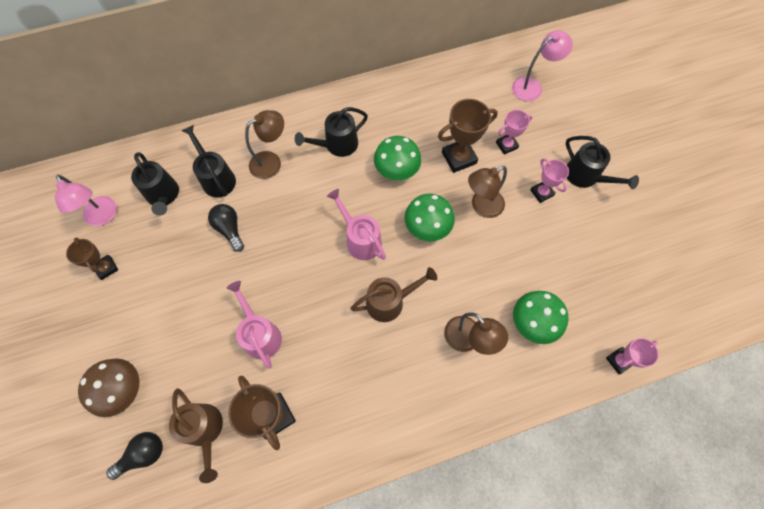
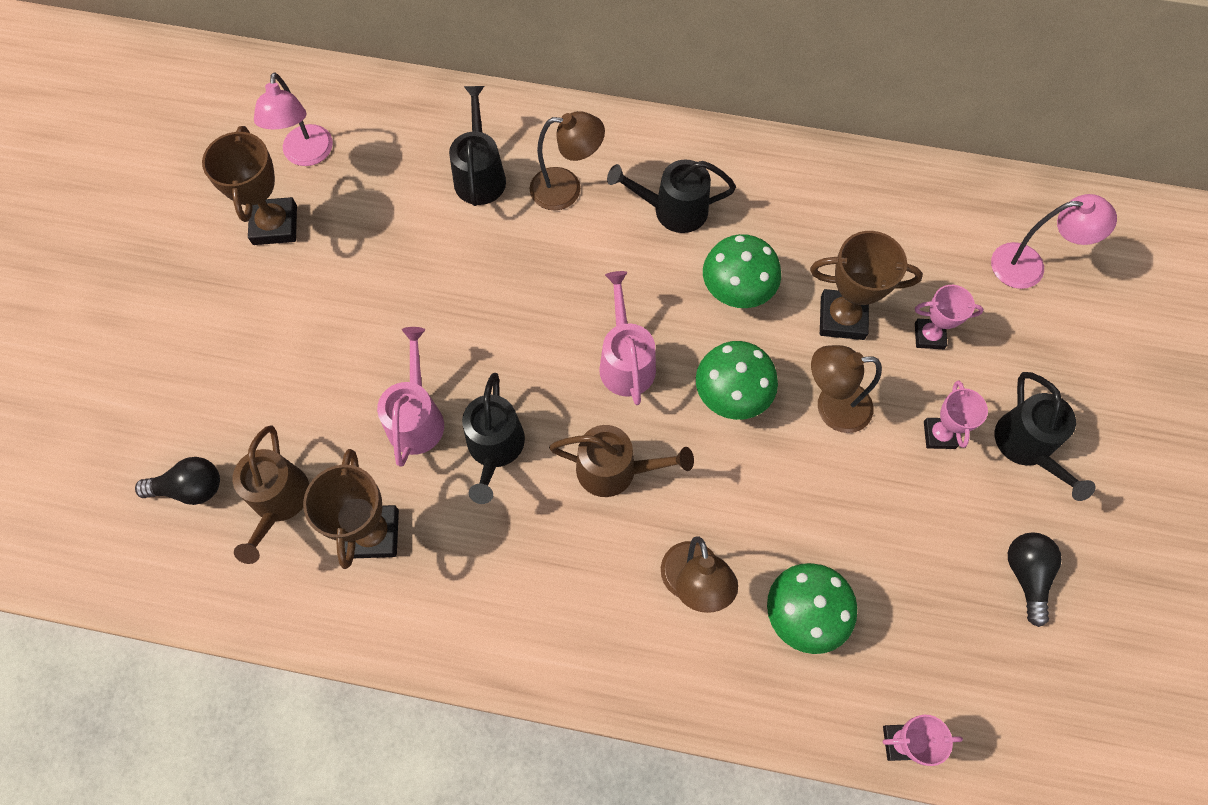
camera: 30 degrees right, 0 degrees up
(106, 268) = (275, 225): brown trophy -> brown trophy, size x1.60
(123, 390) = (211, 393): brown mushroom -> none
(163, 196) = (398, 165): black watering can -> black watering can (494, 449)
(230, 229) = (457, 255): black light bulb -> black light bulb (1026, 575)

